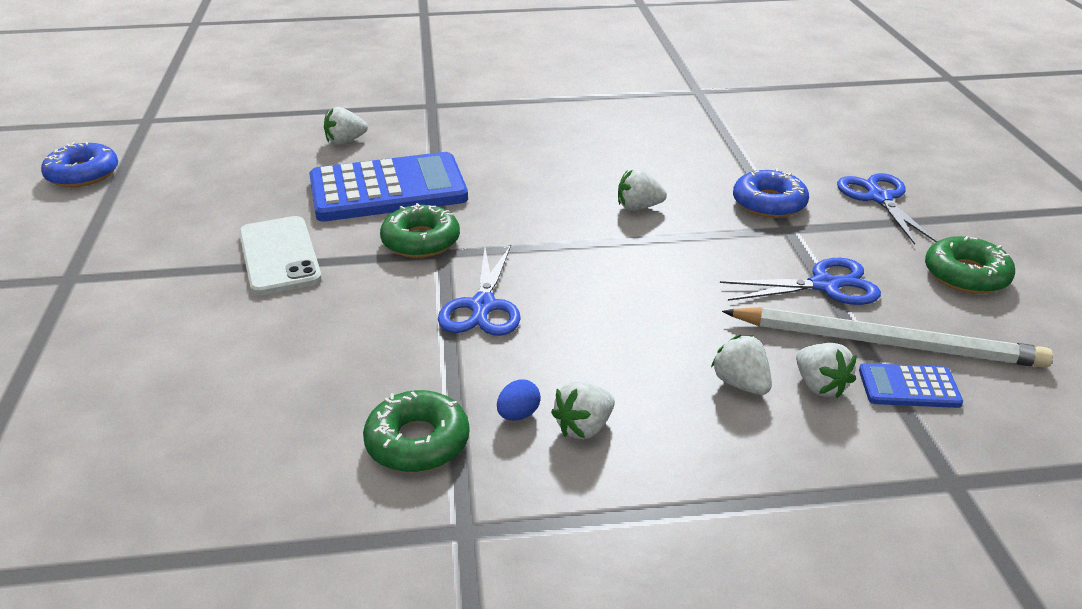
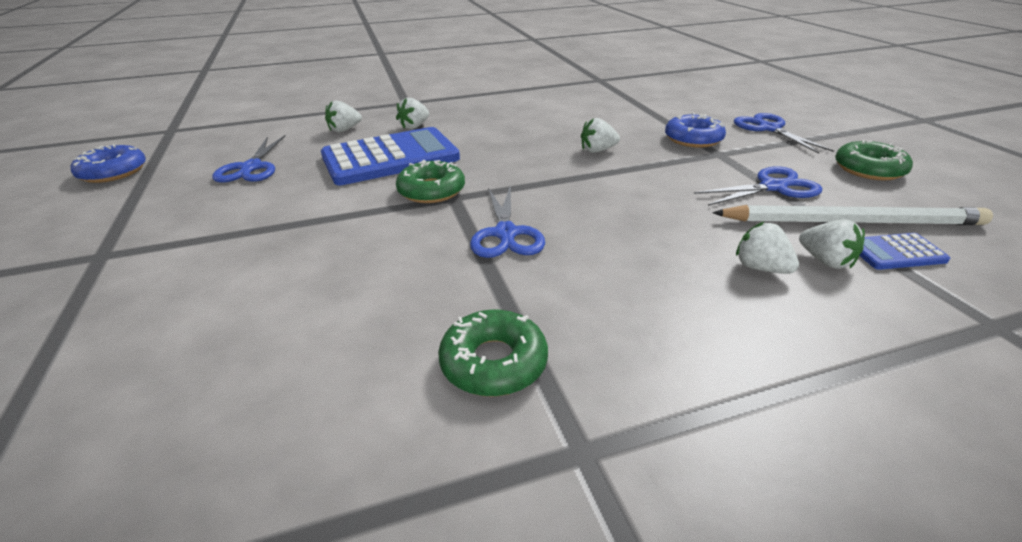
camera: 10 degrees left, 0 degrees up
(230, 185) = (251, 167): none -> blue scissors
(279, 256) = (308, 215): white phone -> none
(518, 415) = (580, 321): blue egg -> none
(584, 427) = (648, 325): white strawberry -> white strawberry (414, 126)

